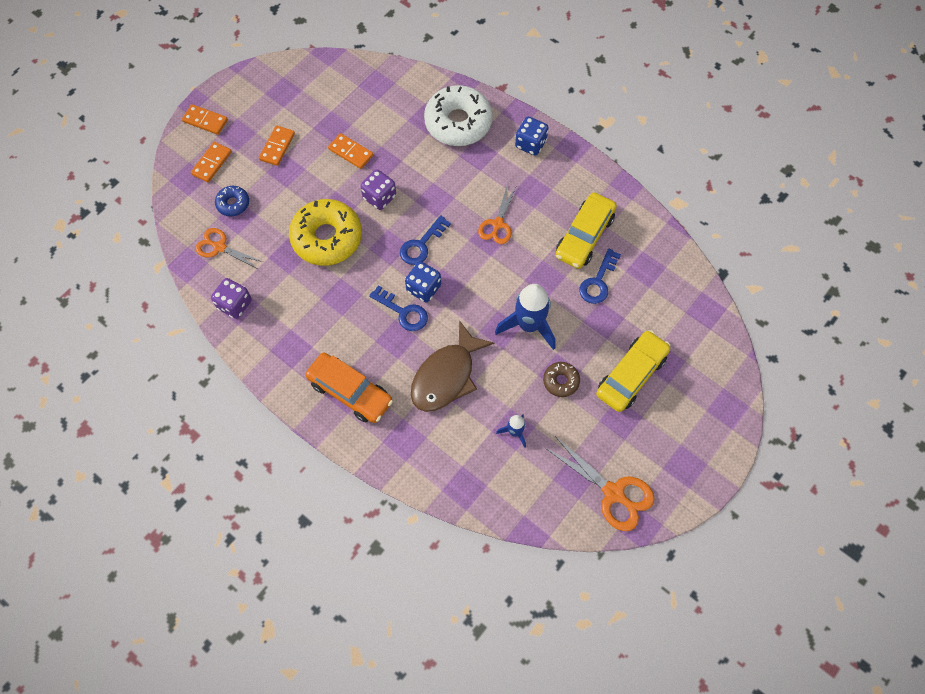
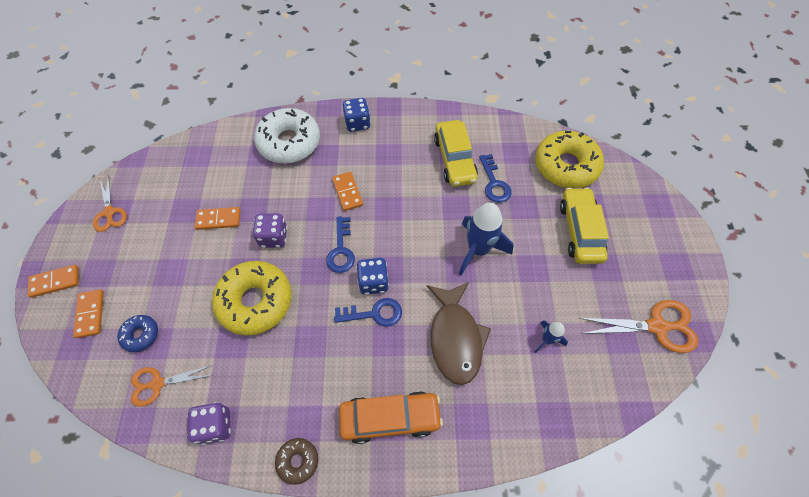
camera: 40 degrees left, 5 degrees down
(277, 147) = (146, 258): orange domino -> orange domino (347, 192)
(497, 224) = (386, 193): orange scissors -> orange scissors (109, 212)
(561, 381) = (540, 273): brown donut -> brown donut (298, 461)
(679, 313) = (566, 166): none -> yellow donut

